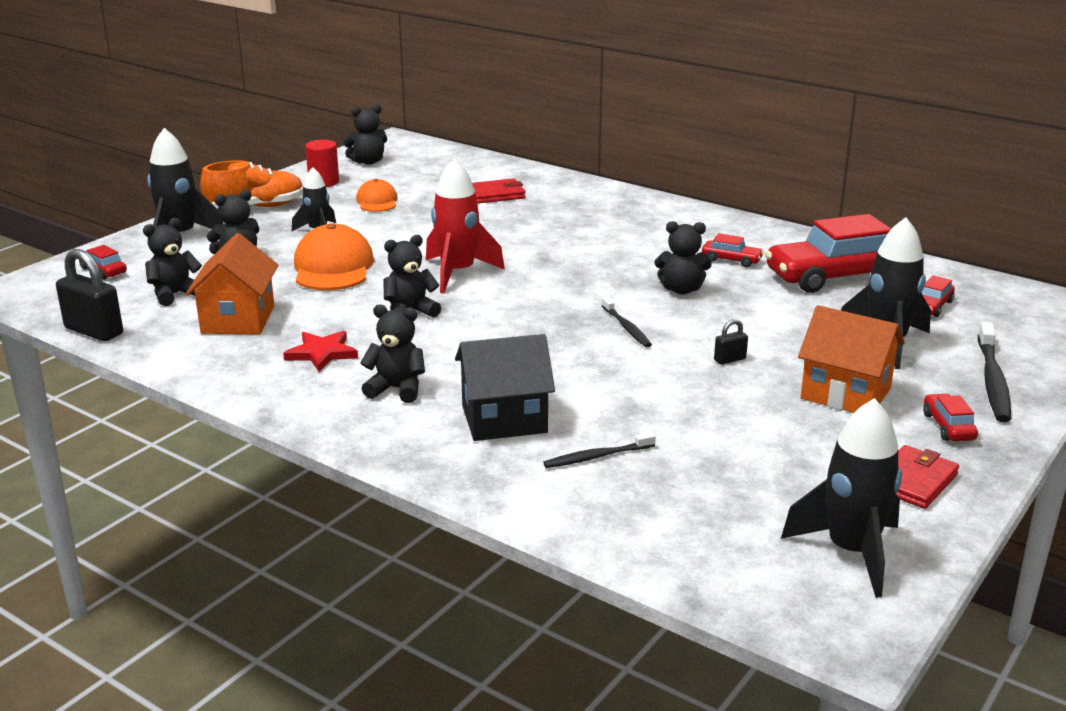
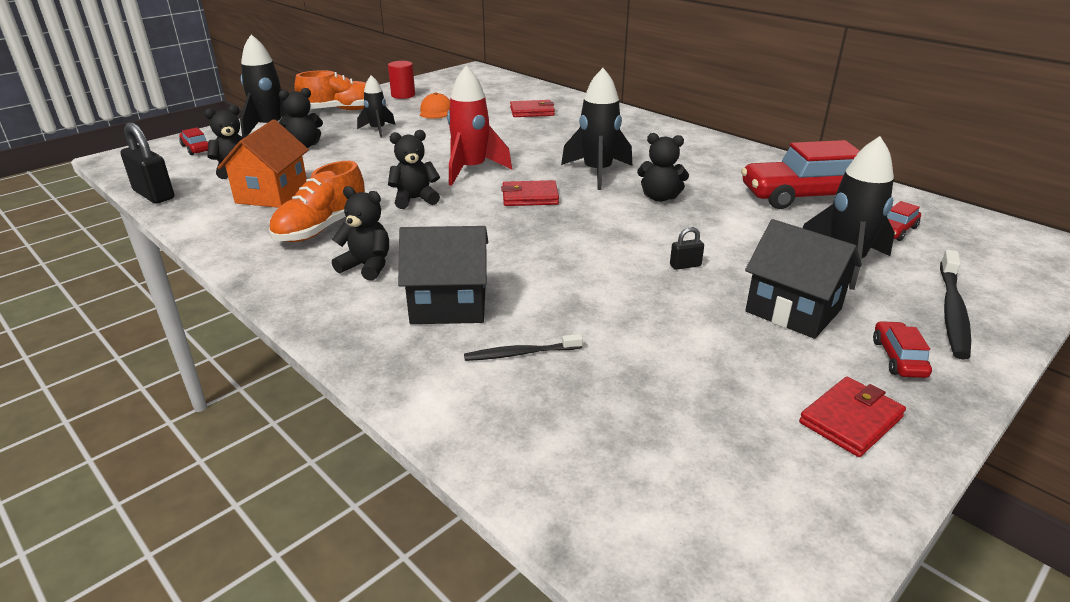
camera: 10 degrees right, 5 degrees up
(322, 353) = (322, 228): red star -> orange shoe
(333, 267) = (373, 158): orange cap -> none
(368, 162) = (444, 83): black teddy bear -> none
(539, 300) = (530, 197): none -> red wallet
(626, 328) = (598, 227): black toothbrush -> none
(731, 260) = (712, 175): red car -> none
(845, 393) = (793, 310): orange house -> black house
(851, 552) = (761, 505): black rocket -> black rocket (597, 172)

